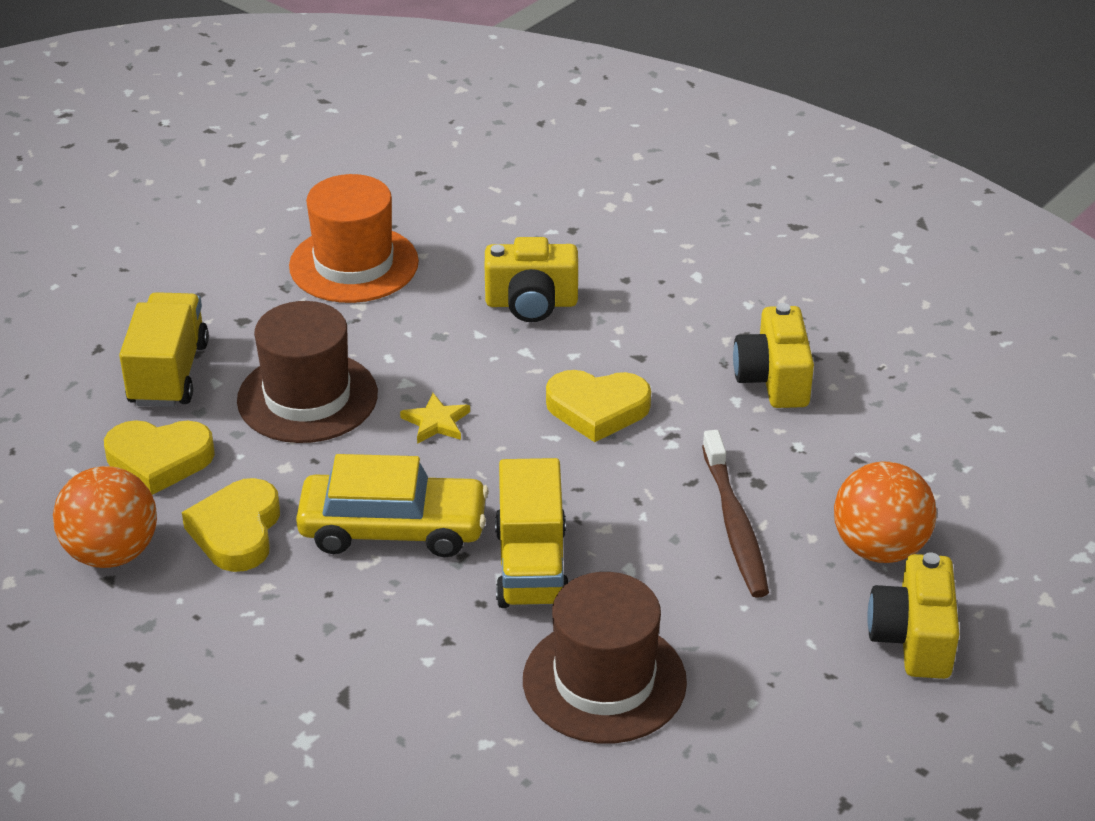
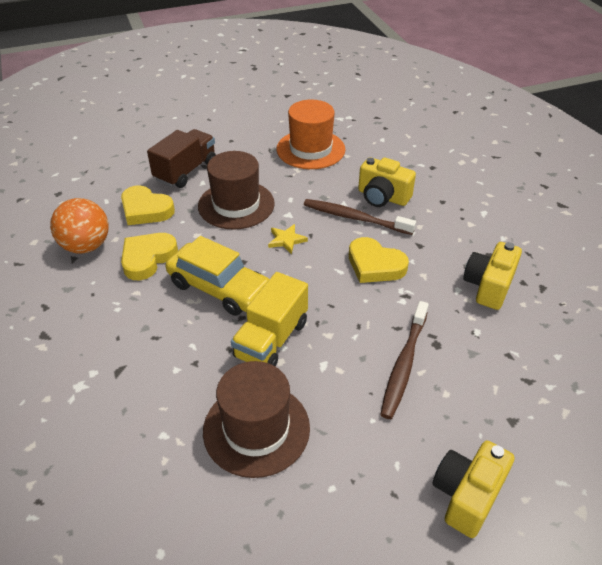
camera: 30 degrees right, 5 degrees up
(169, 373) = (186, 171): yellow truck -> brown truck
(515, 351) = (355, 218): none -> brown toothbrush
(879, 548) = (485, 420): orange ball -> none

